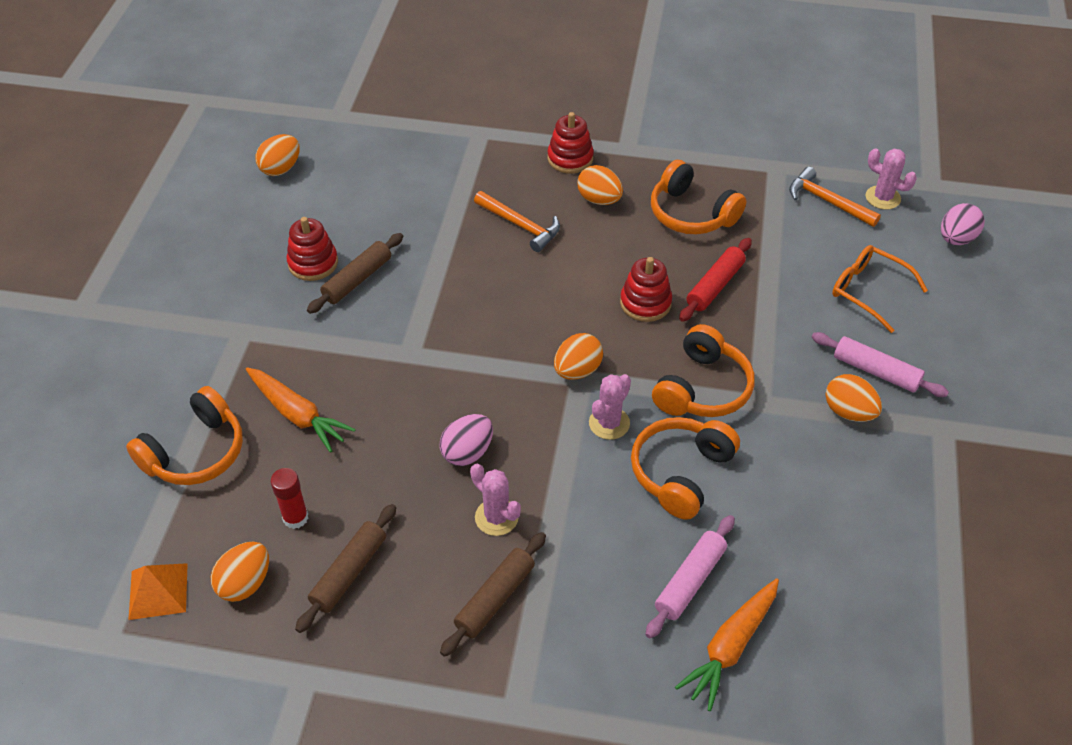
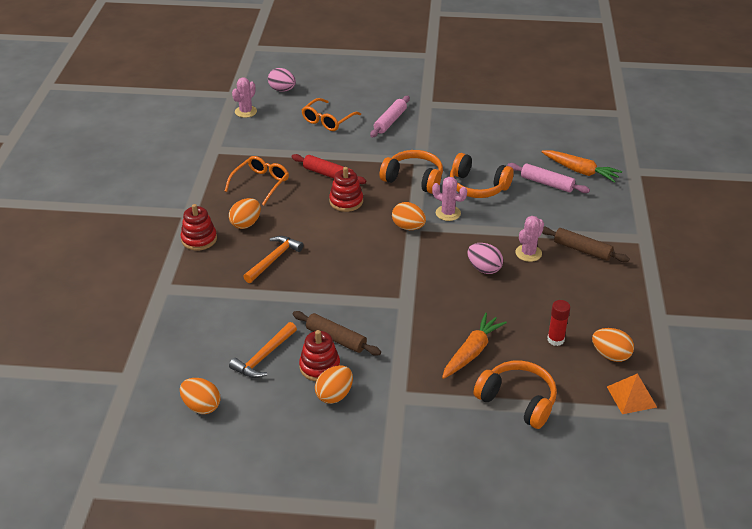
camera: 95 degrees left, 10 degrees down
(349, 573) = (586, 310): brown rolling pin -> none
(691, 214) = (260, 184): orange headphones -> orange glasses
(827, 201) = (249, 131): orange hammer -> orange hammer (264, 357)
(848, 412) = (421, 131): orange egg -> orange egg (334, 395)

